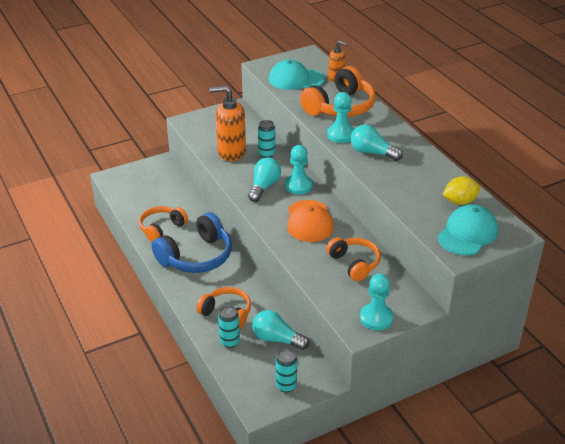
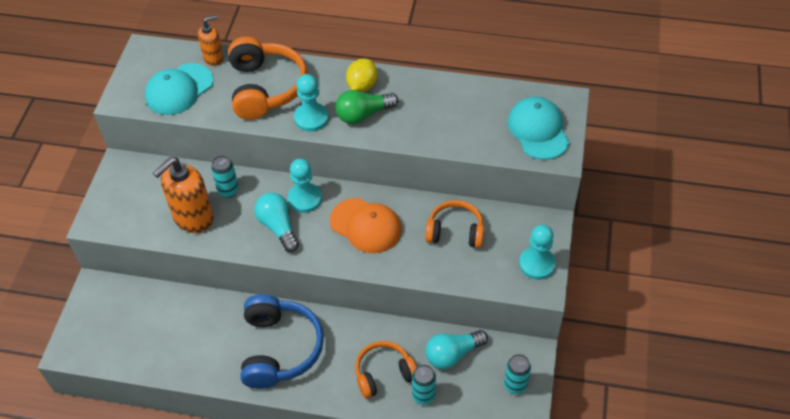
camera: 50 degrees left, 15 degrees up
(161, 228) = (206, 354): orange headphones -> none
(372, 153) = (363, 114): turquoise light bulb -> green light bulb
(460, 201) = (492, 105): yellow lemon -> yellow lemon (362, 86)

